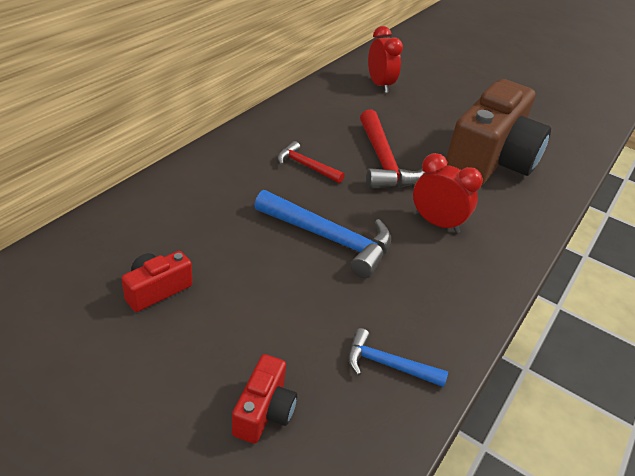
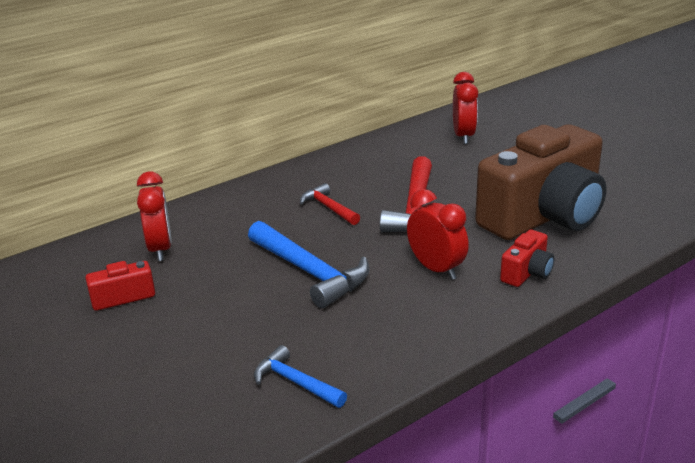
camera: 25 degrees right, 10 degrees down
(165, 228) = (160, 249): none -> red clock
(264, 411) = (156, 399): red camera -> red camera (527, 273)

